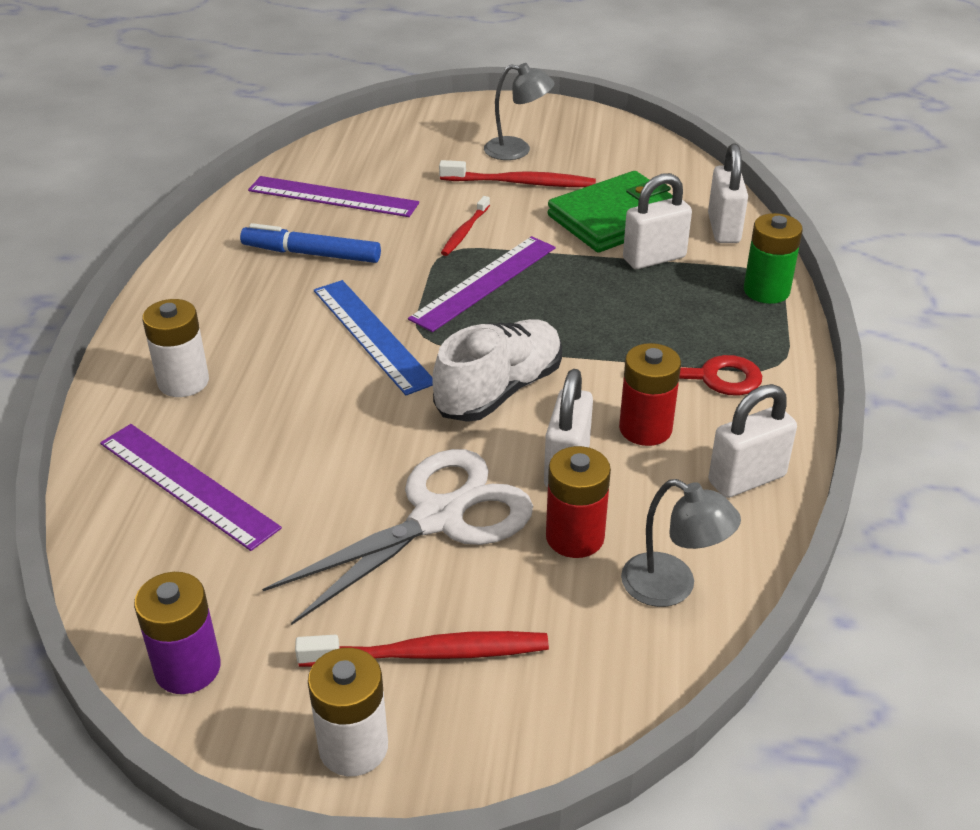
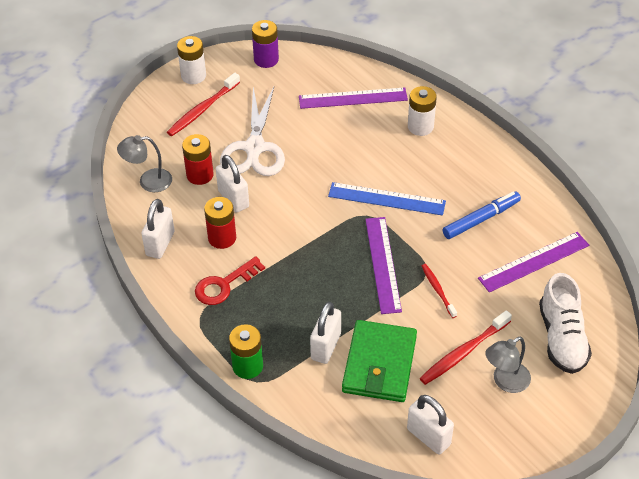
camera: 135 degrees right, 10 degrees up
(499, 390) = (300, 212): white shoe -> white shoe (562, 338)
(723, 229) = (315, 402): white padlock -> white padlock (428, 437)

